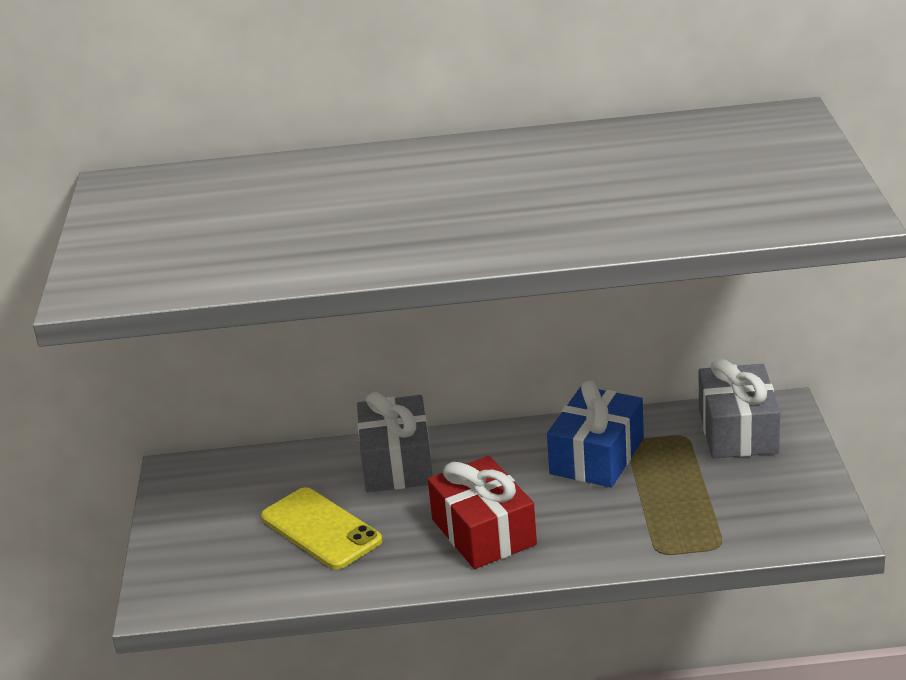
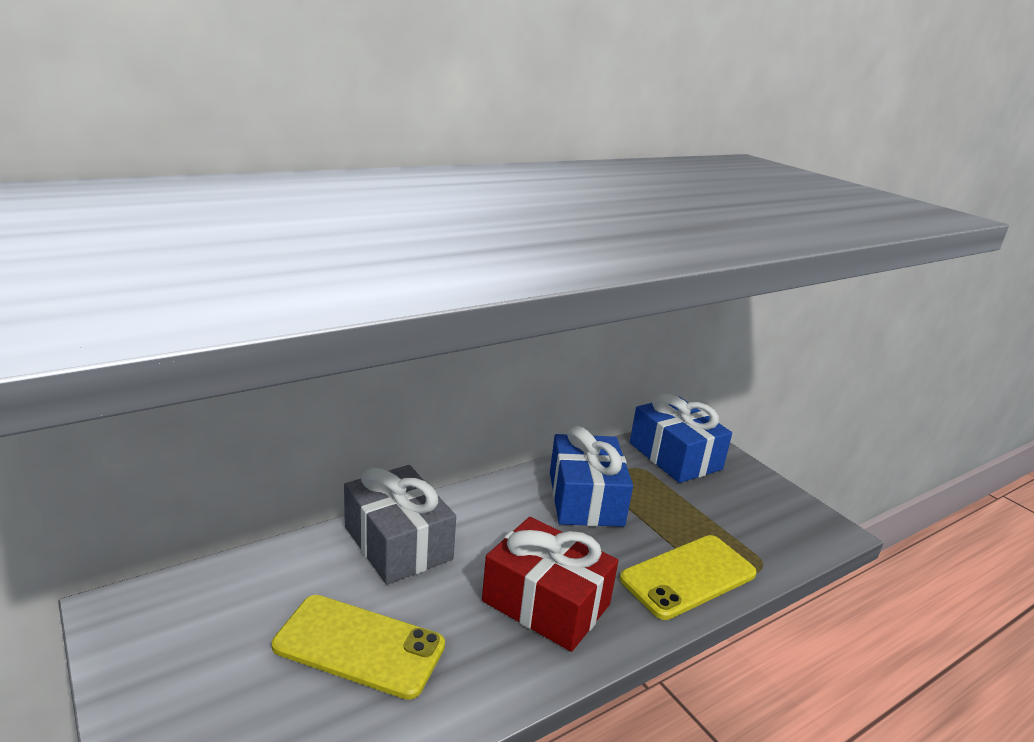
camera: 35 degrees left, 5 degrees down
(631, 540) = (688, 576): none -> yellow phone
(738, 430) = (675, 456): grey gift -> blue gift

